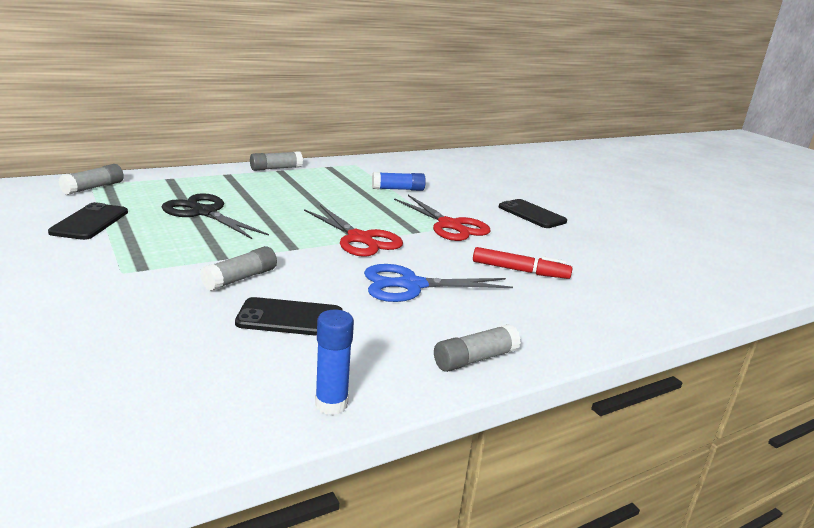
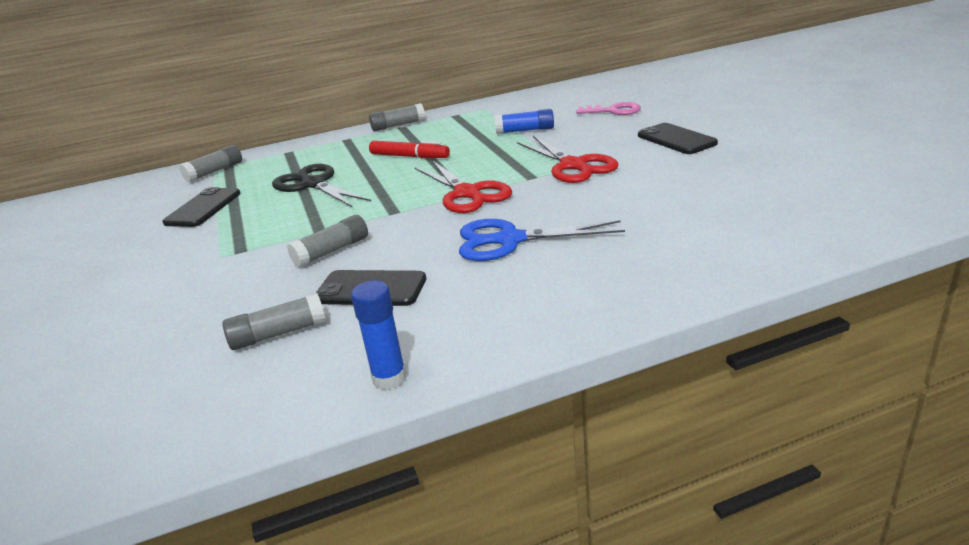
camera: 15 degrees right, 5 degrees up
(472, 183) = (613, 111): none -> pink key
(475, 359) = (558, 318): grey glue stick -> grey glue stick (278, 334)
(520, 271) = (641, 210): red marker -> red marker (409, 156)

